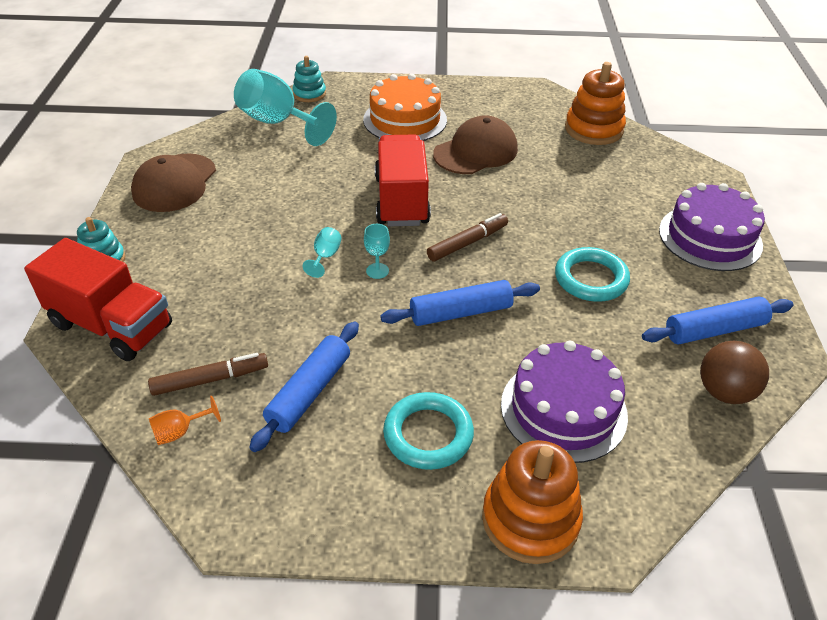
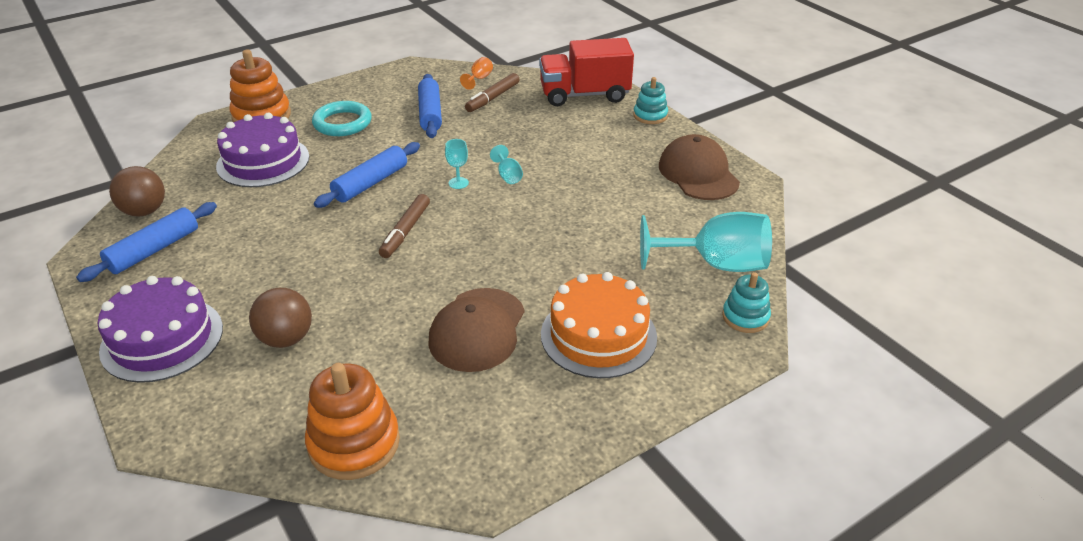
camera: 145 degrees right, 5 degrees down
(401, 200) = (498, 242): red truck -> none
(591, 279) = (277, 247): turquoise ring -> none
(612, 199) = (286, 339): none -> brown ball

